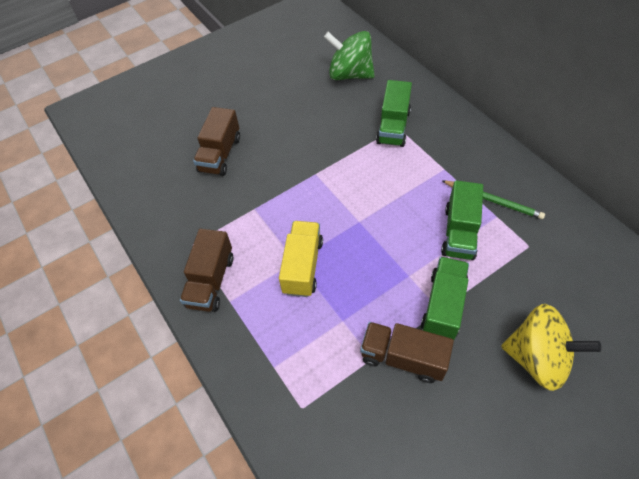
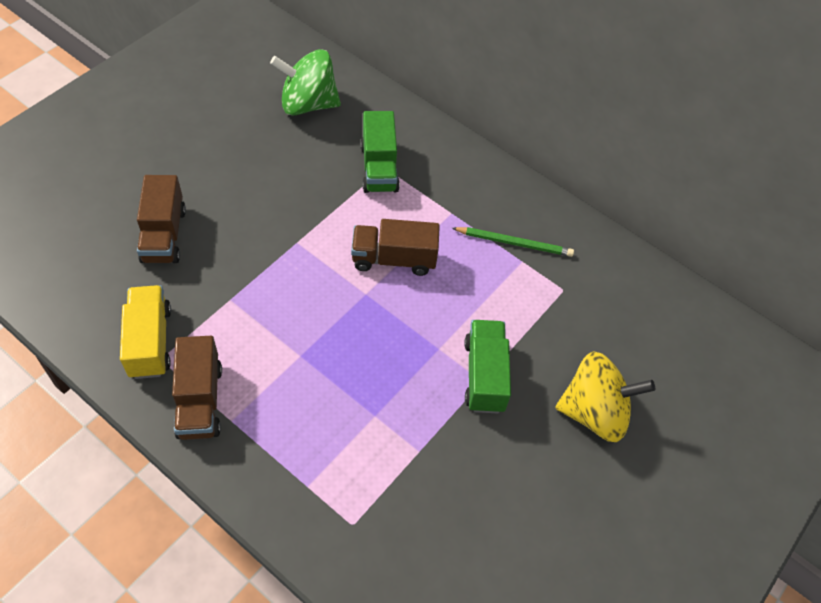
camera: 25 degrees left, 0 degrees up
(302, 266) = (311, 361): yellow truck -> yellow truck (150, 342)
(403, 358) = (453, 443): brown truck -> brown truck (394, 259)
(459, 232) = (484, 287): green truck -> none

